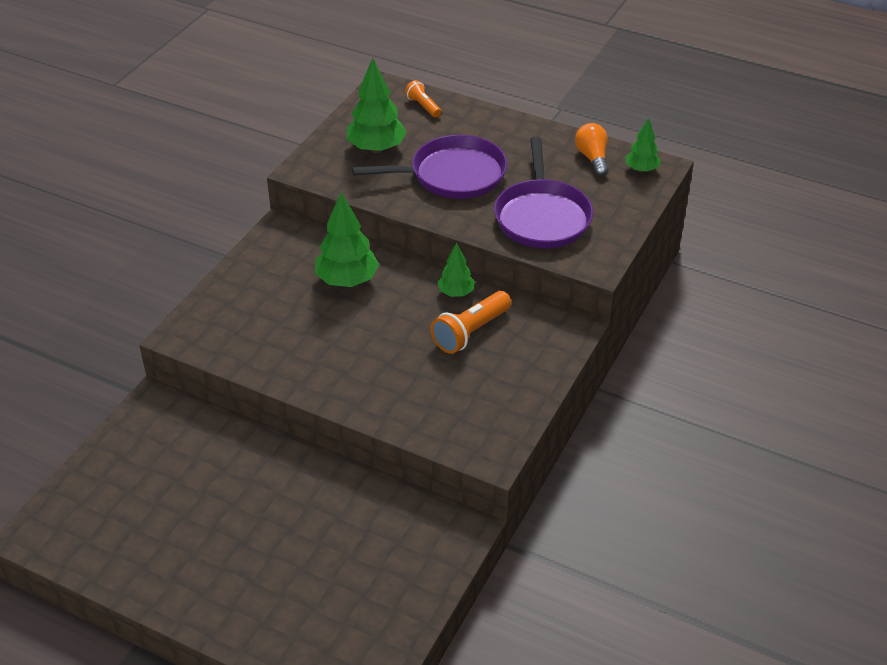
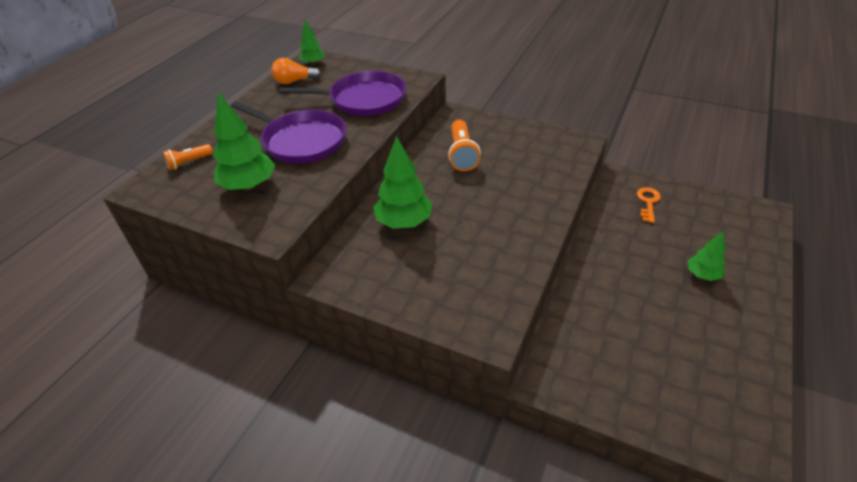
camera: 90 degrees left, 0 degrees up
(402, 551) = (648, 202): none -> orange key
(453, 175) = (301, 141): purple pan -> purple pan turned 135 degrees clockwise
(455, 293) = (418, 163): green tree -> green tree (702, 275)
(470, 332) = (462, 154): orange flashlight -> orange flashlight turned 45 degrees clockwise

